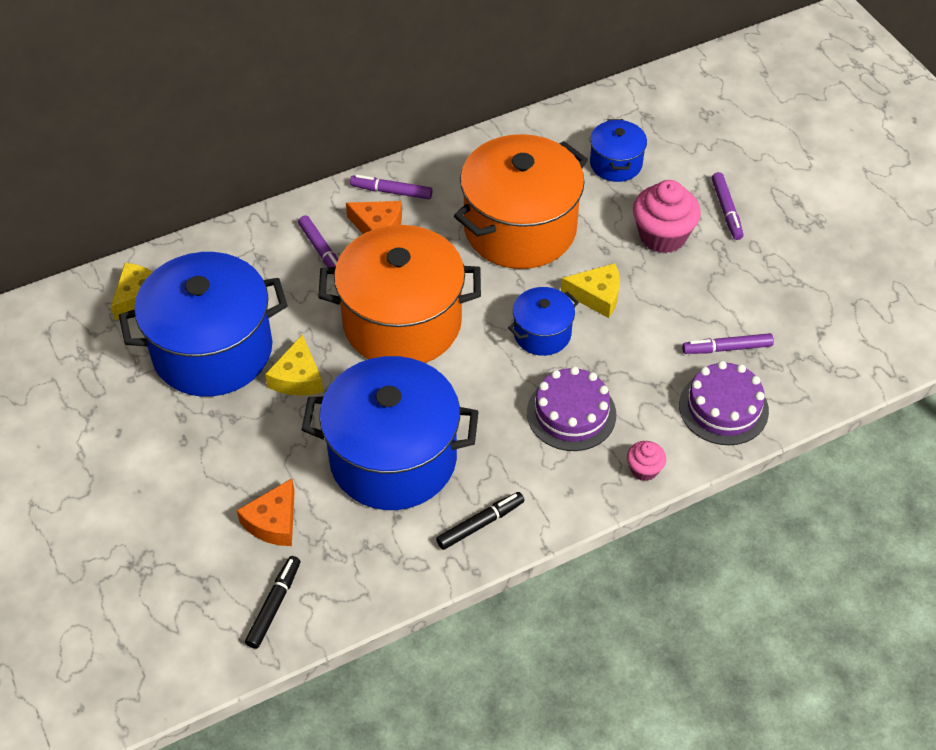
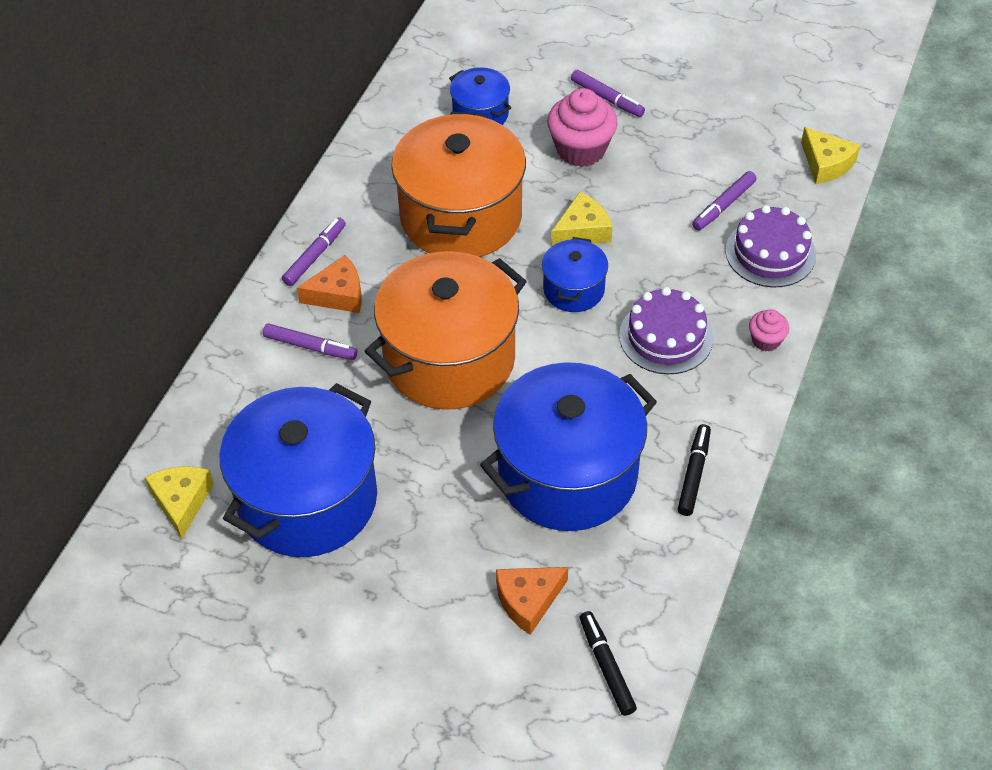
camera: 40 degrees left, 0 degrees up
(273, 522) = (528, 600): orange cheese -> orange cheese turned 75 degrees clockwise
(298, 377) = (412, 467): yellow cheese -> yellow cheese (826, 163)
(391, 191) = (315, 256): purple marker -> purple marker turned 150 degrees clockwise

